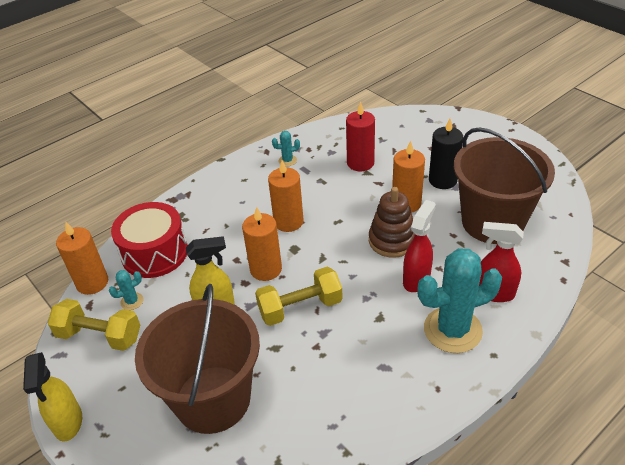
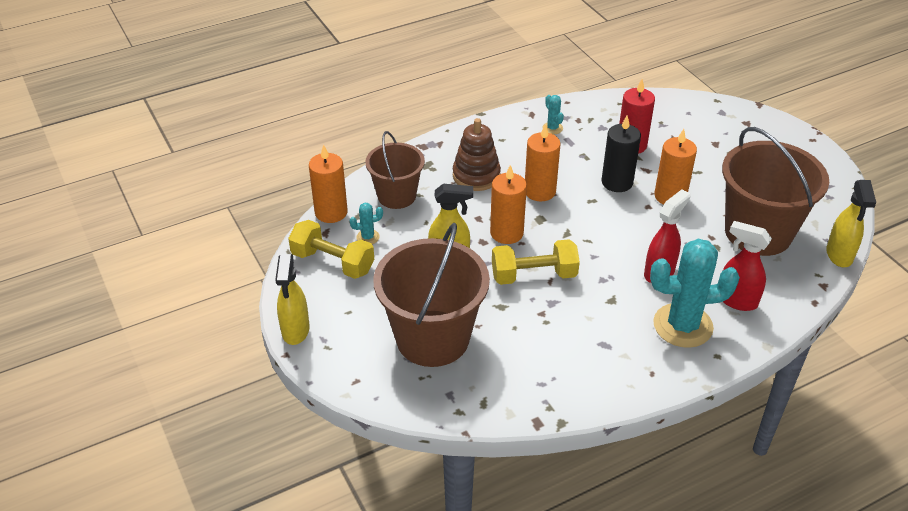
camera: 10 degrees right, 0 degrees up
(155, 253) = (396, 196): red drum -> brown bucket
(287, 161) = (552, 128): turquoise cactus -> turquoise cactus turned 60 degrees clockwise
(392, 240) = (644, 230): brown stacking toy -> brown stacking toy (476, 176)
(442, 180) = (717, 180): black candle -> black candle (617, 182)
(569, 229) = (839, 255): none -> yellow spray bottle

